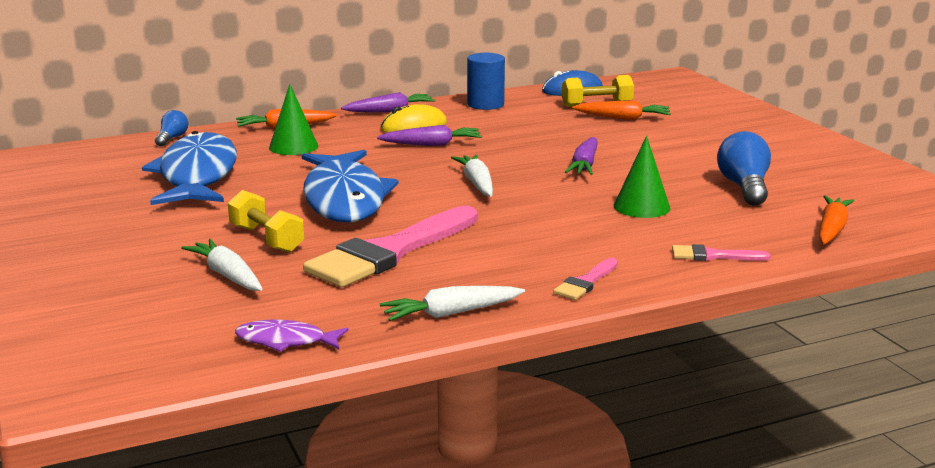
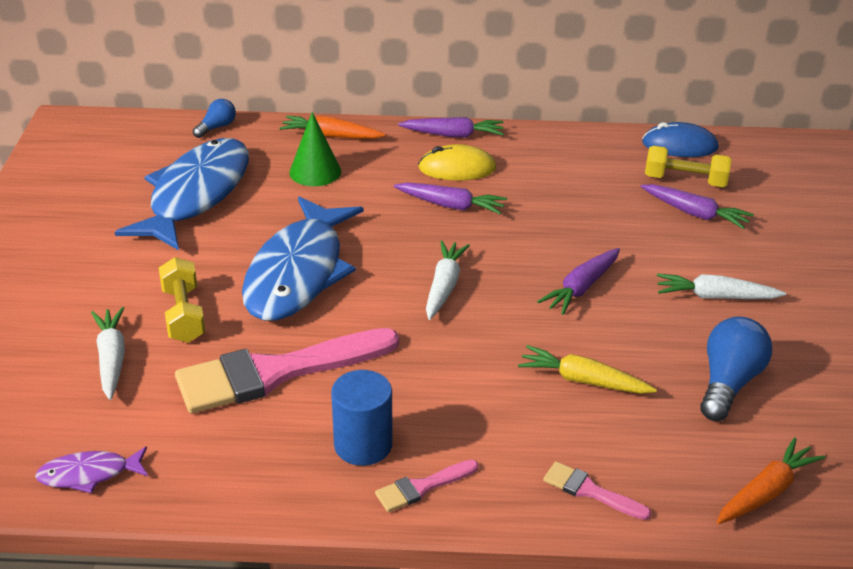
camera: 25 degrees right, 15 degrees up
(286, 341) = (89, 474): purple fish -> purple fish turned 45 degrees counterclockwise
(451, 313) = (258, 488): white carrot -> white carrot (715, 296)
(485, 104) = (562, 148): blue cylinder -> blue cylinder (363, 445)
(623, 118) = (695, 213): orange carrot -> purple carrot
(641, 207) = (583, 380): green cone -> yellow carrot

